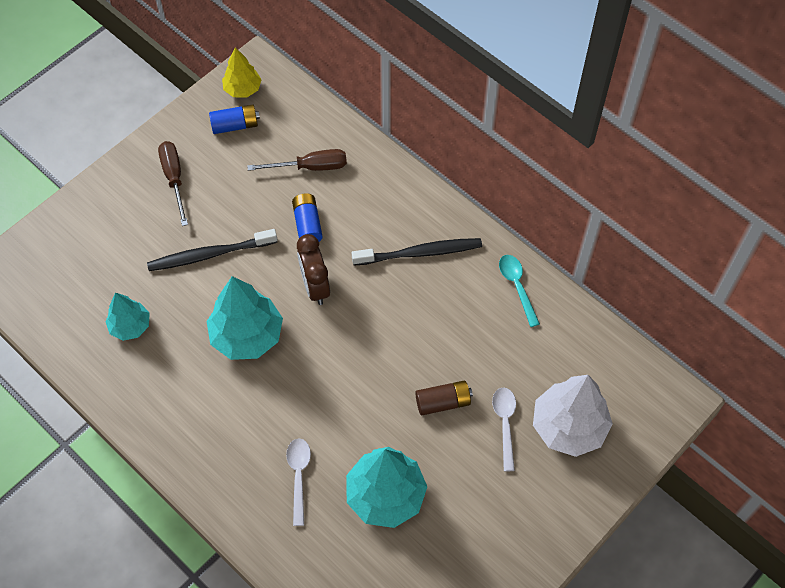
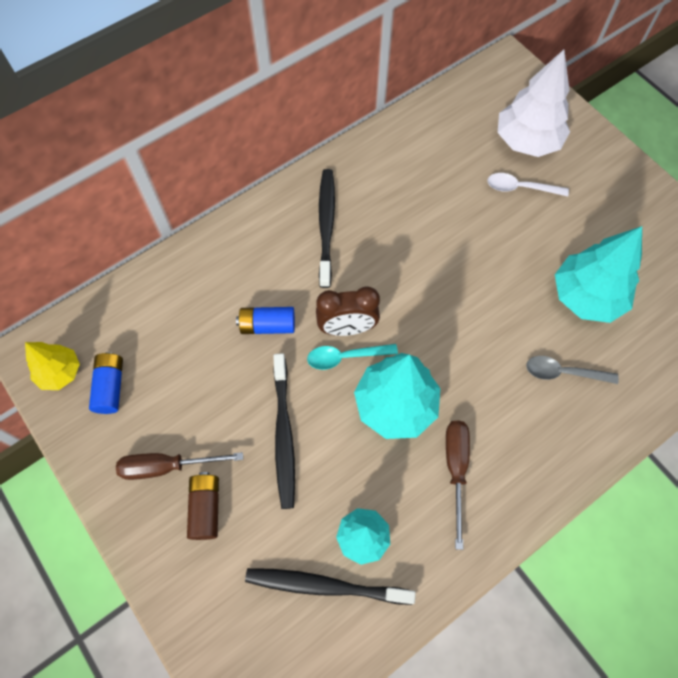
camera: 80 degrees left, 5 degrees up
(91, 304) = (324, 585): none -> black toothbrush
(298, 476) = (563, 372): white spoon -> grey spoon
(310, 167) = (193, 313): brown screwdriver -> brown screwdriver (456, 469)
(443, 402) = (493, 233): brown battery -> brown battery (205, 508)
(517, 286) = (380, 153): turquoise spoon -> turquoise spoon (345, 357)

